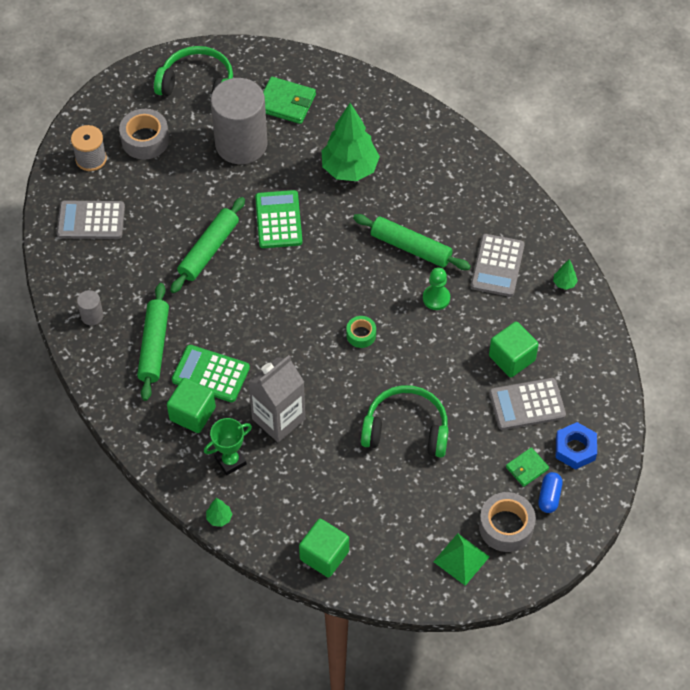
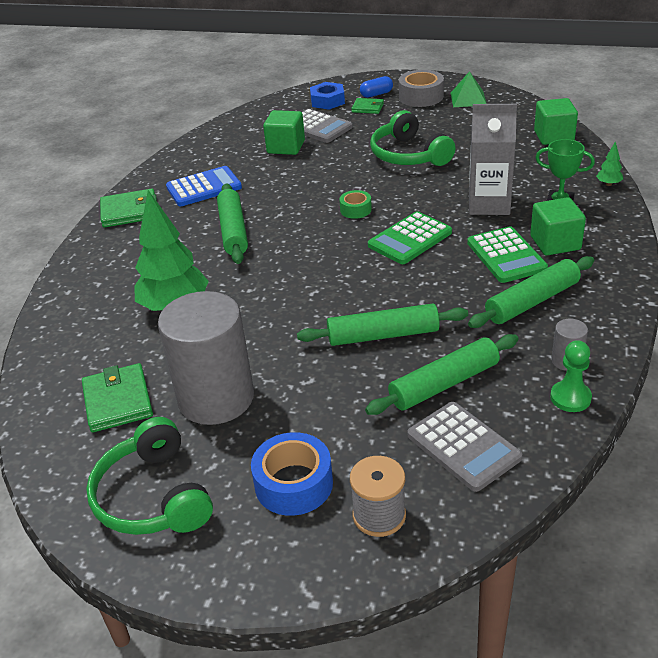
camera: 125 degrees left, 20 degrees down
(139, 247) = (444, 384): none -> green rolling pin
(145, 140) = (294, 484): grey tape -> blue tape
(278, 220) = (290, 314): green calculator -> green calculator (410, 239)
(436, 298) = (272, 197): green pawn -> green pawn (570, 398)
(497, 266) = (204, 187): grey calculator -> blue calculator
(506, 204) = (129, 211): none -> green wallet
(564, 283) = (187, 157): green tree -> none

